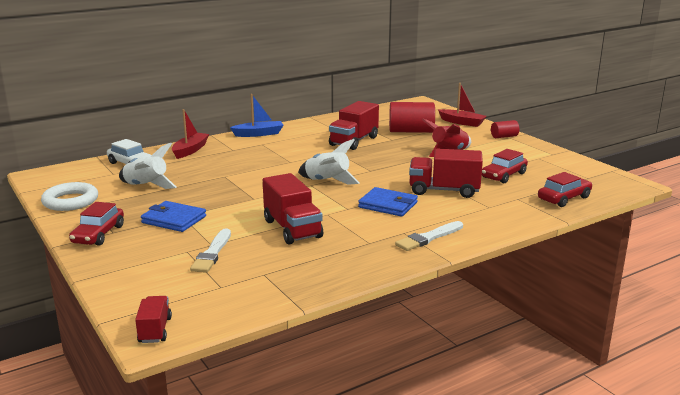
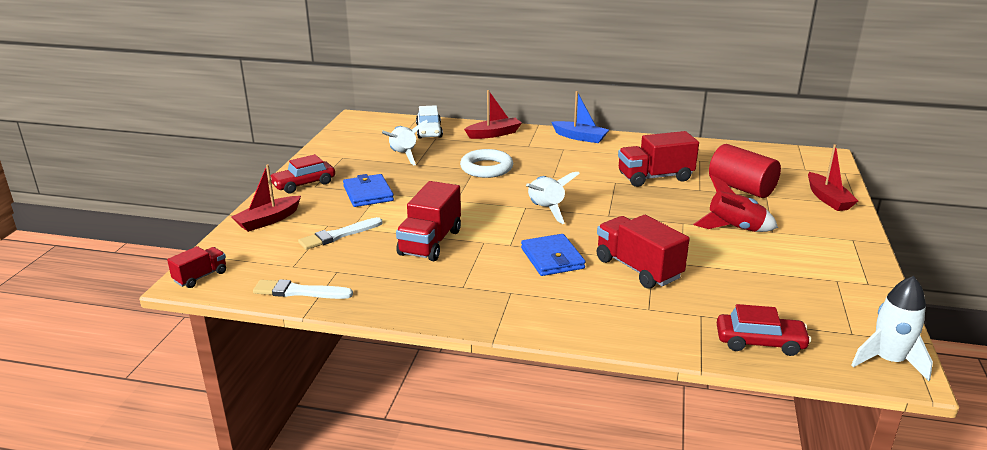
camera: 45 degrees right, 5 degrees up
(70, 201) = (336, 148): white ring -> white ring (486, 168)
(125, 269) = (268, 220): none -> red boat
(428, 238) = (521, 309): white brush -> white brush (299, 292)
(504, 136) = (847, 236): red cylinder -> none
(504, 175) = (743, 282): red car -> none
(620, 182) = (888, 361): none -> white rocket

